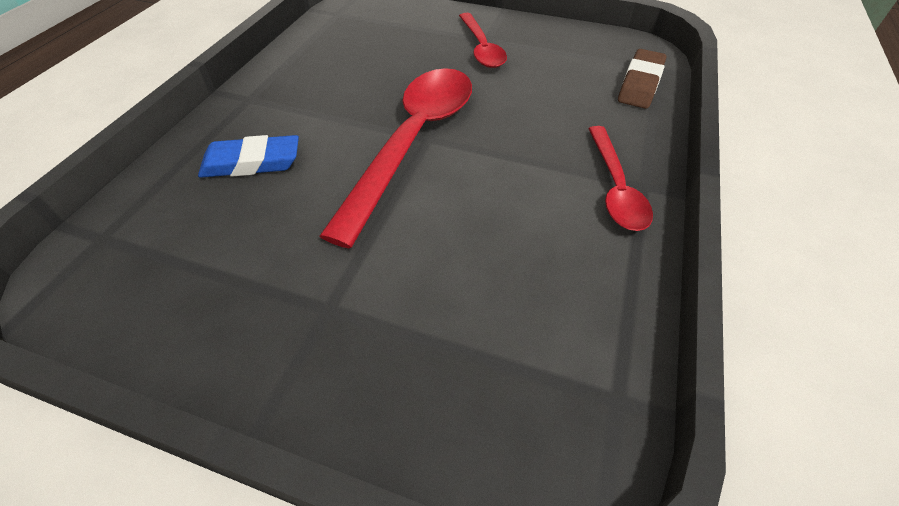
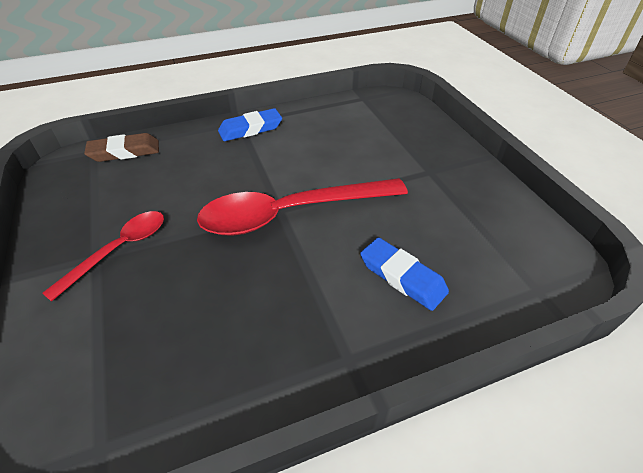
camera: 130 degrees left, 5 degrees down
(615, 187) = (250, 129): red spoon -> blue eraser

